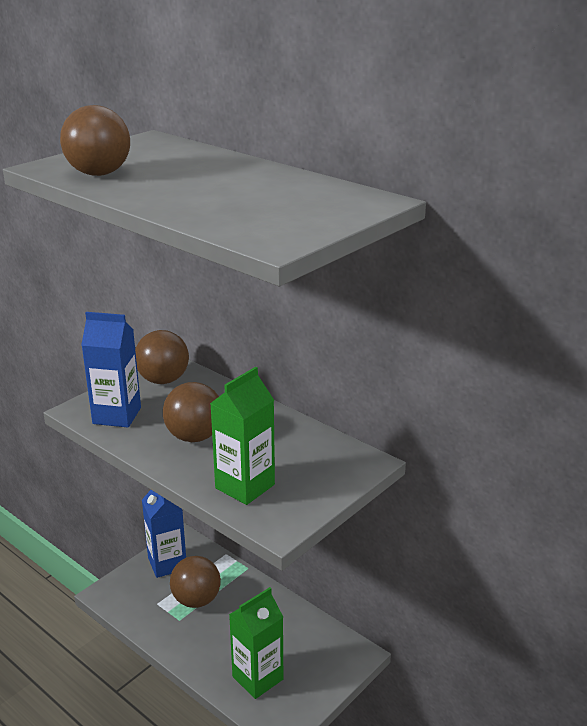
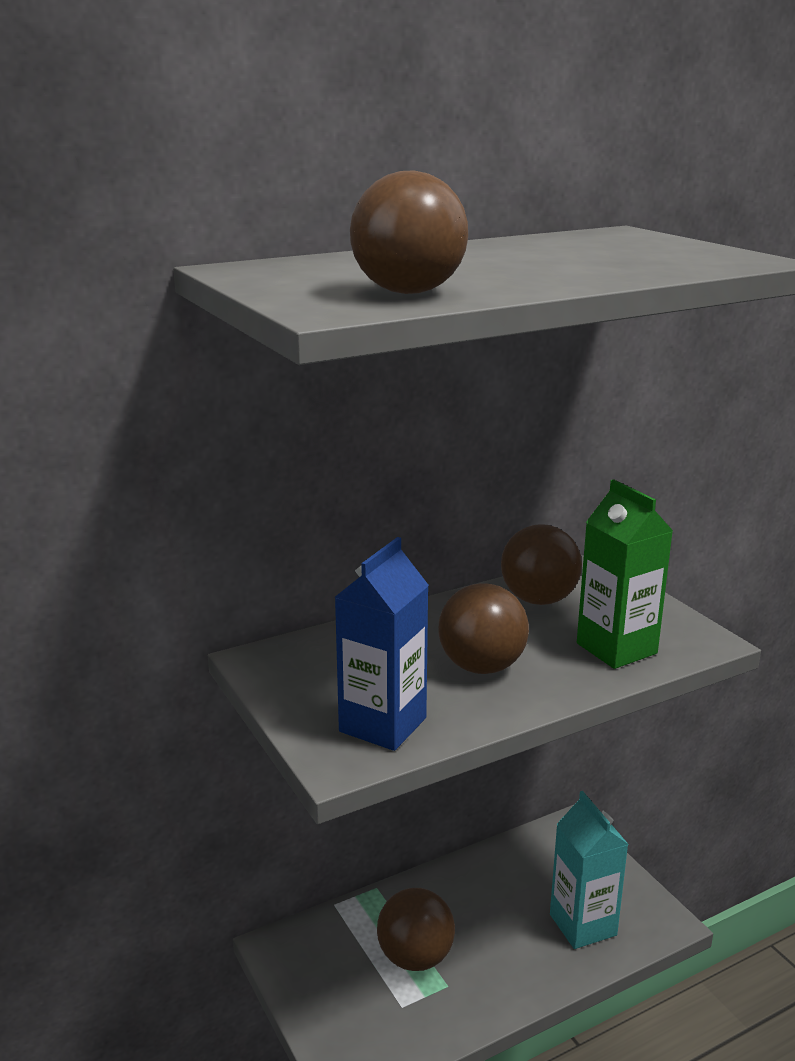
camera: 70 degrees left, 5 degrees down
(163, 380) = (301, 670): brown ball -> brown ball (538, 599)
(167, 563) = (319, 976): blue carton -> none
(257, 678) = (583, 925): green carton -> turquoise carton

